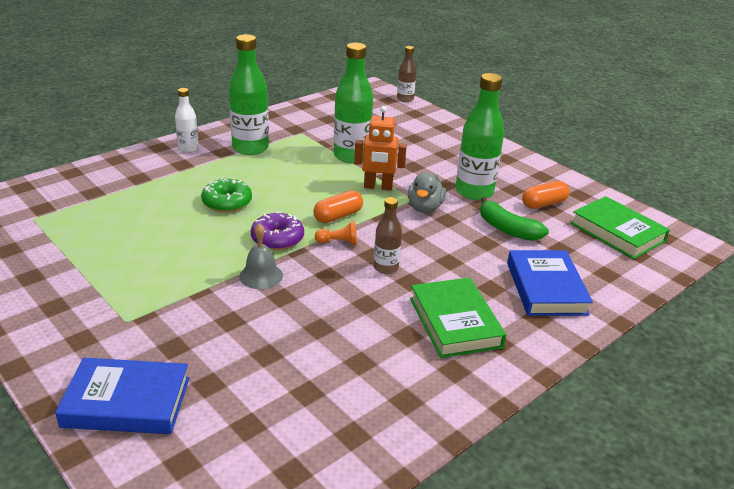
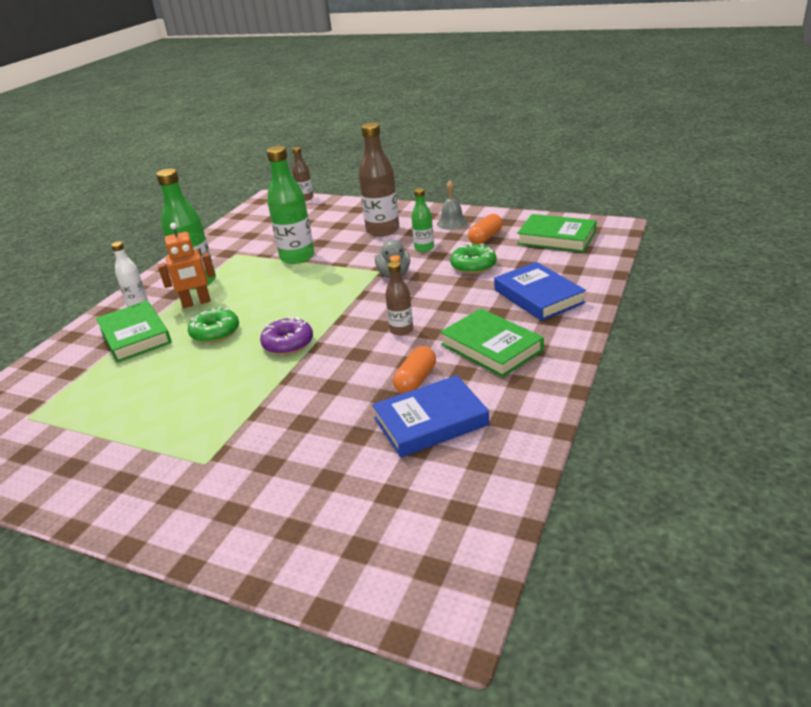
camera: 20 degrees left, 0 degrees up
(127, 402) = (265, 526): blue book -> blue book (430, 421)
(163, 179) = (135, 336): none -> green book
(261, 276) = (299, 377): grey bell -> grey bell (452, 223)
(338, 216) = (326, 306): orange capsule -> orange capsule (416, 380)
(338, 242) = (344, 326): orange pawn -> none
(378, 187) = (341, 272): orange robot -> orange robot (196, 303)
(450, 158) = (382, 230): none -> brown bottle
(474, 192) = (424, 248): green bottle -> green bottle, size x0.55
(507, 229) = (473, 266): green banana -> green donut

